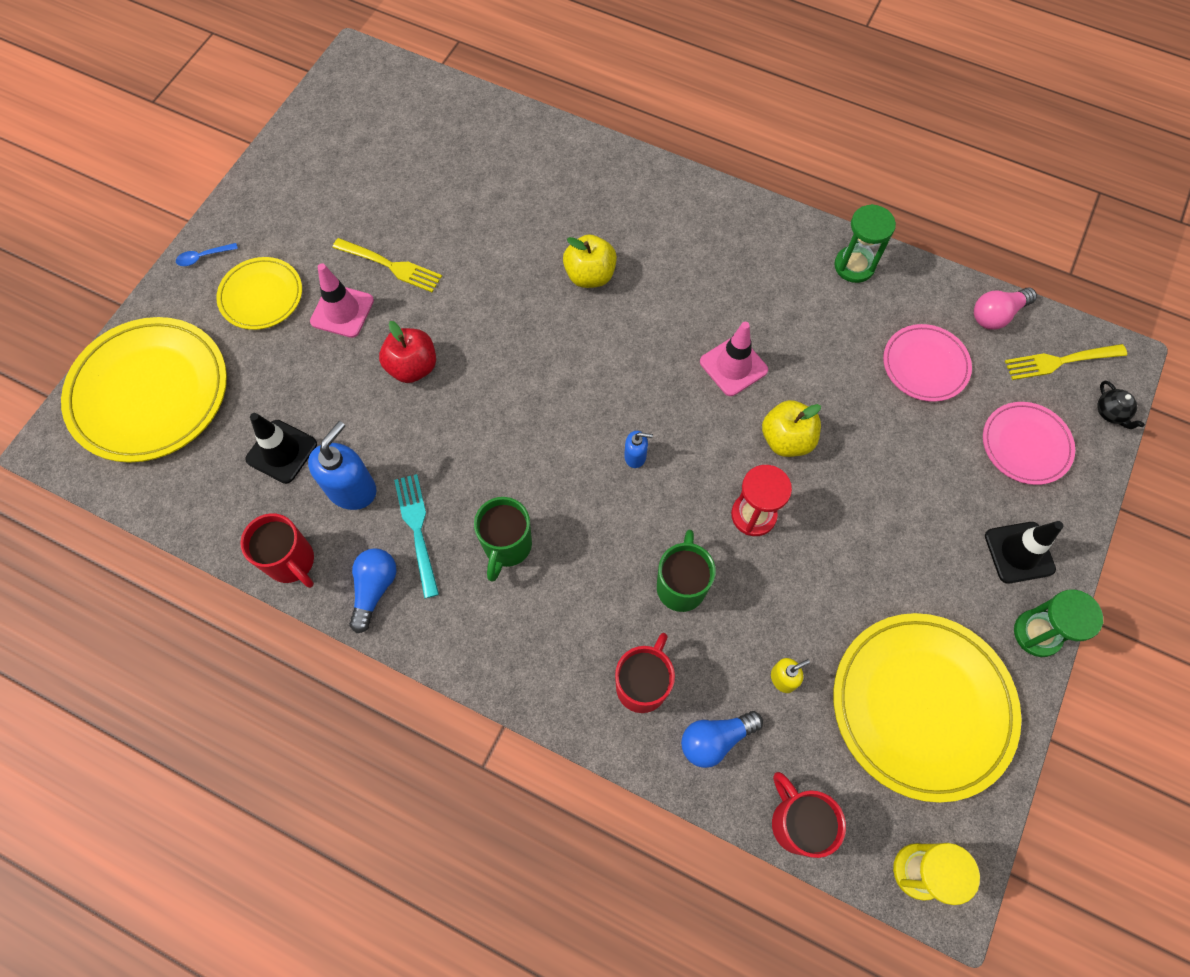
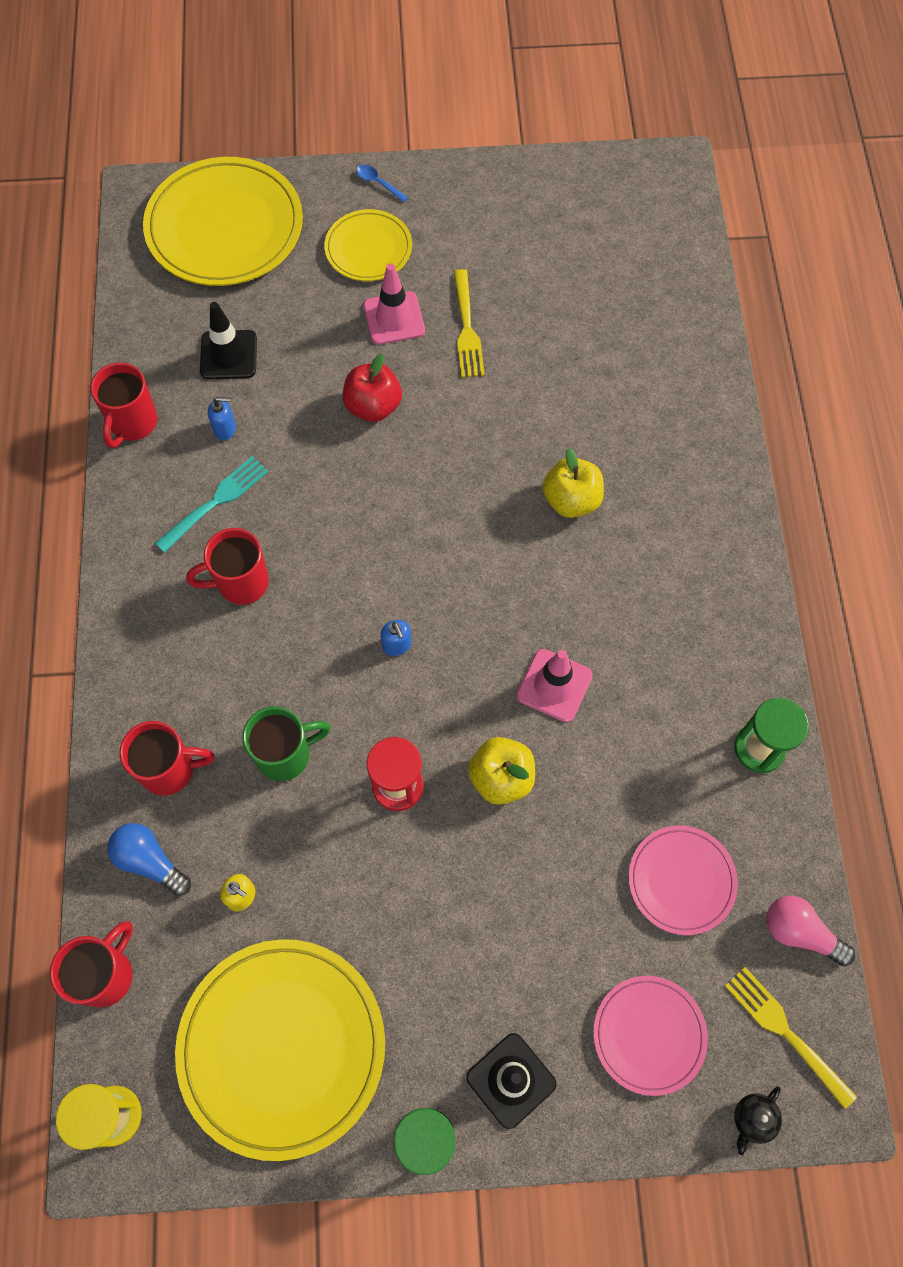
camera: 60 degrees right, 0 degrees up
(352, 489) = (225, 428): blue soap dispenser -> blue soap dispenser, size x0.51
(374, 589) = (143, 500): blue light bulb -> none
(507, 546) = (241, 583): green mug -> red mug

